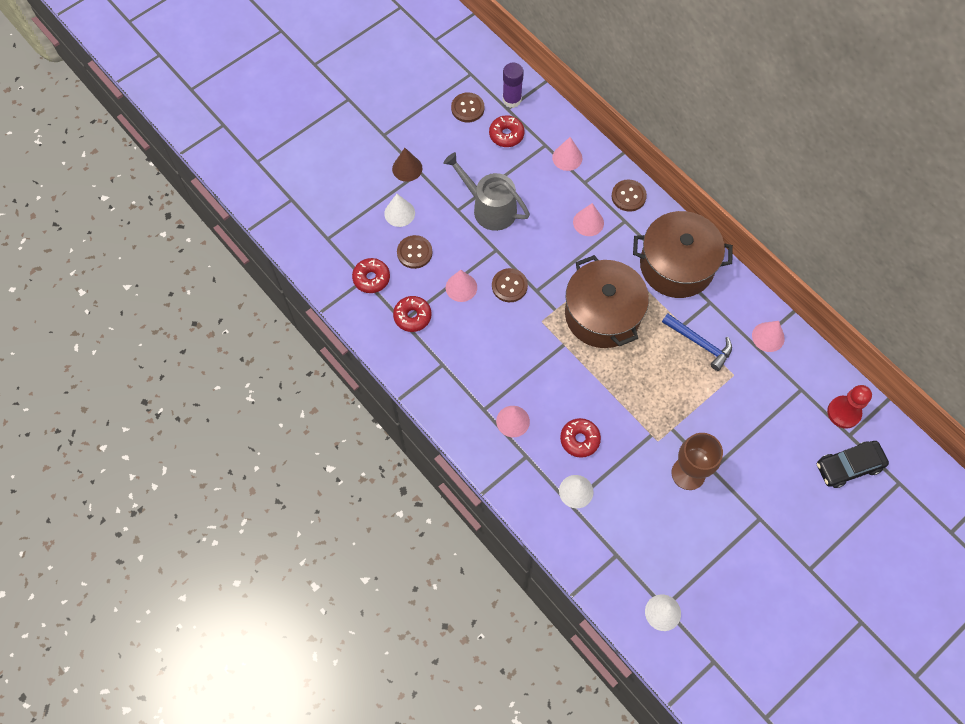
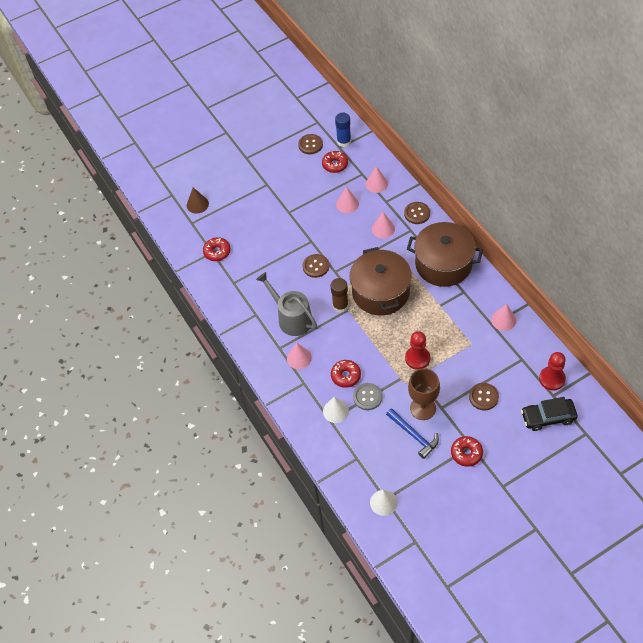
camera: 15 degrees right, 10 degrees down
(399, 213) = (246, 210): white cone -> none
(407, 168) = (258, 181): brown cone -> brown cone (197, 204)
(412, 316) = (241, 280): red donut -> red donut (466, 453)
(414, 252) = (251, 238): brown button -> brown button (483, 397)
(461, 287) = (280, 264): pink cone -> pink cone (347, 204)
(489, 208) = (312, 213): grey watering can -> grey watering can (292, 318)
(512, 100) = (344, 141): purple glue stick -> blue glue stick
(553, 339) = (340, 306): none -> brown glue stick
(614, 466) = (367, 397): none -> grey button
(668, 403) = (417, 358): none -> red pawn
(699, 343) = (450, 319): blue hammer -> blue hammer (414, 435)

